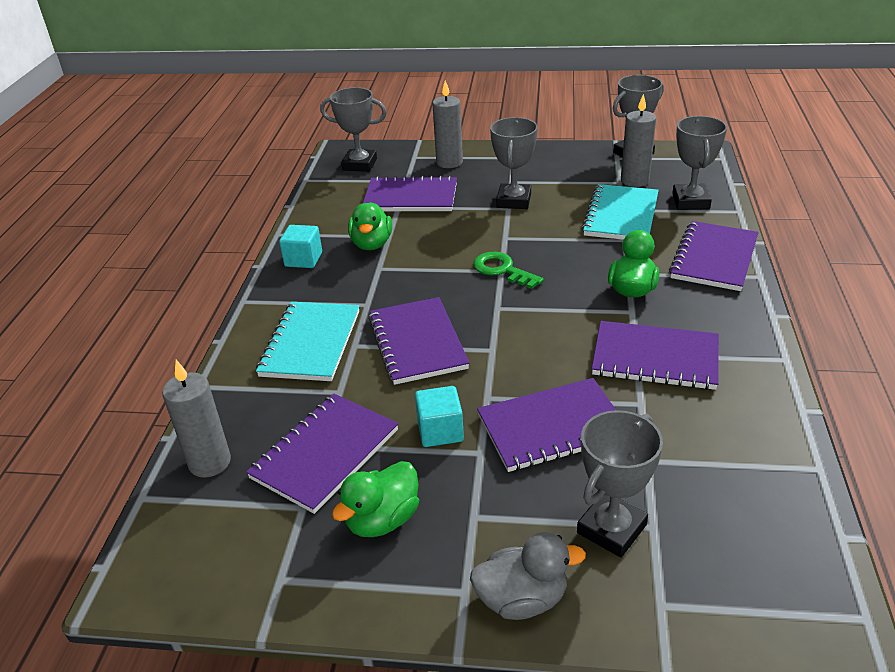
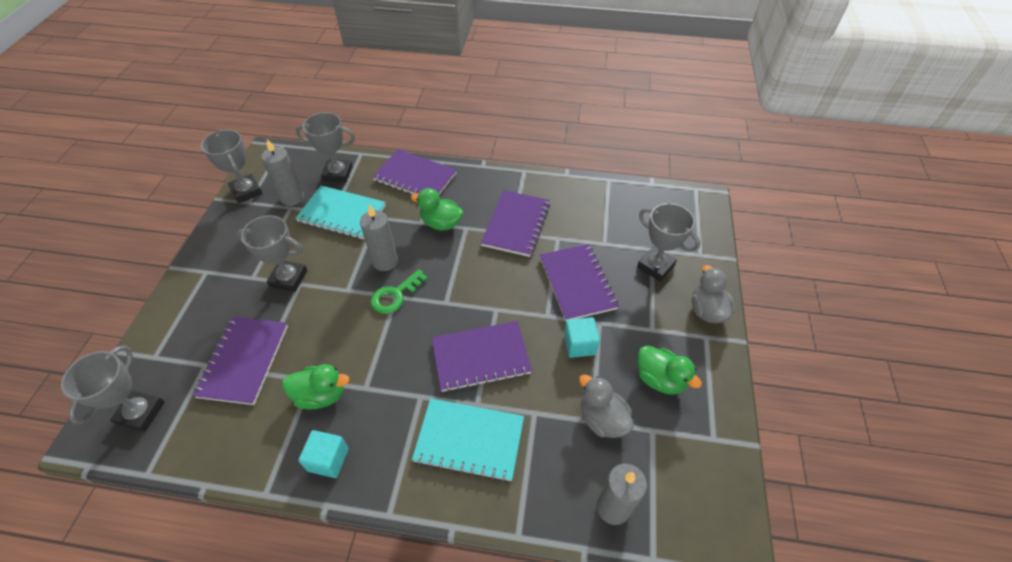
camera: 90 degrees left, 15 degrees up
(325, 454) = (602, 419): purple notebook -> grey duck
(449, 162) = (186, 325): grey candle -> grey candle (385, 261)

